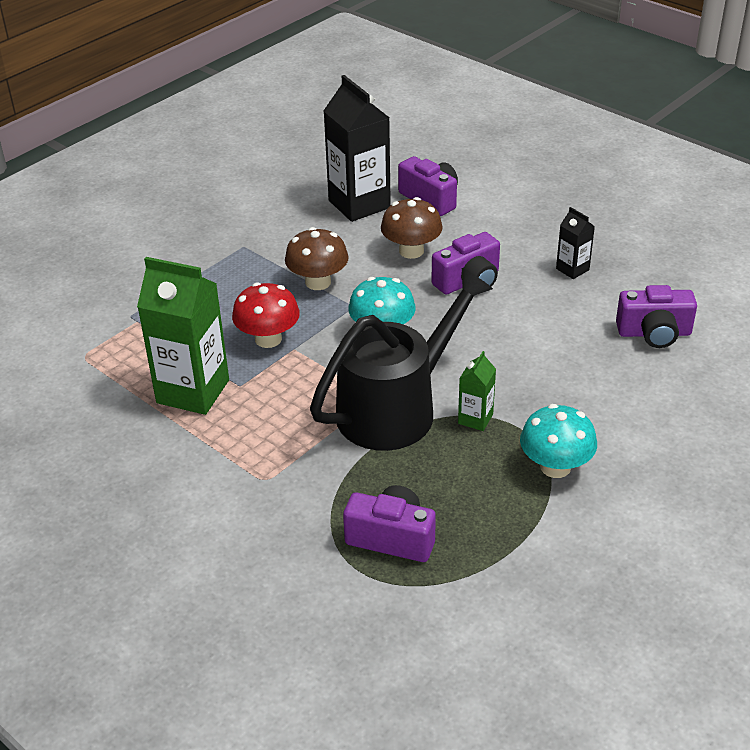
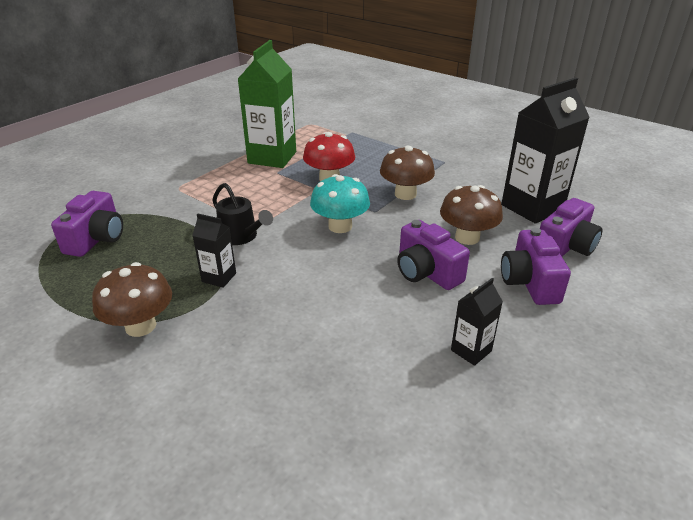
camera: 85 degrees right, 5 degrees down
(397, 407) = (241, 237): black watering can -> black watering can, size x0.47
(475, 419) = (219, 277): green carton -> black carton
(555, 467) = (140, 326): turquoise mushroom -> brown mushroom
(654, 333) = (351, 422): purple camera -> purple camera (529, 282)

